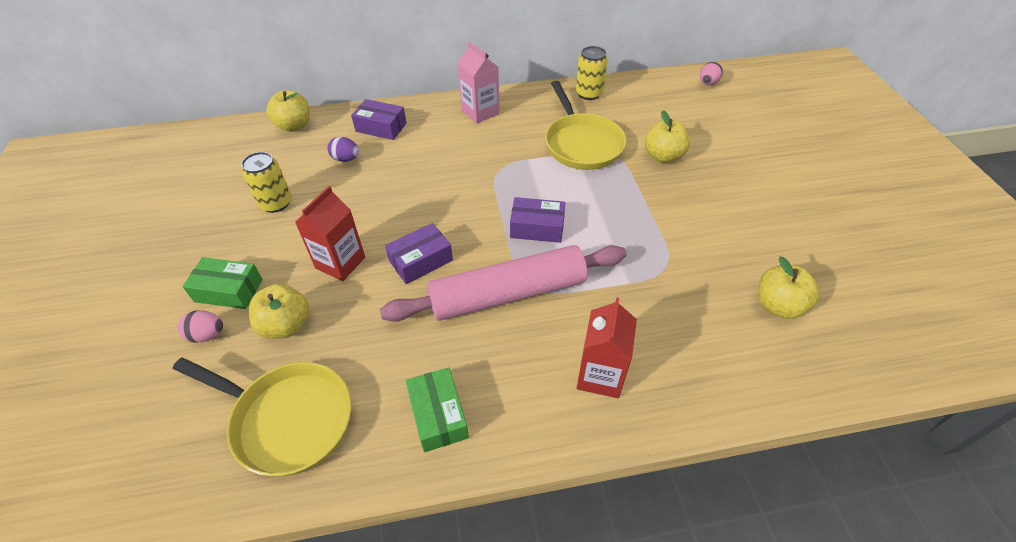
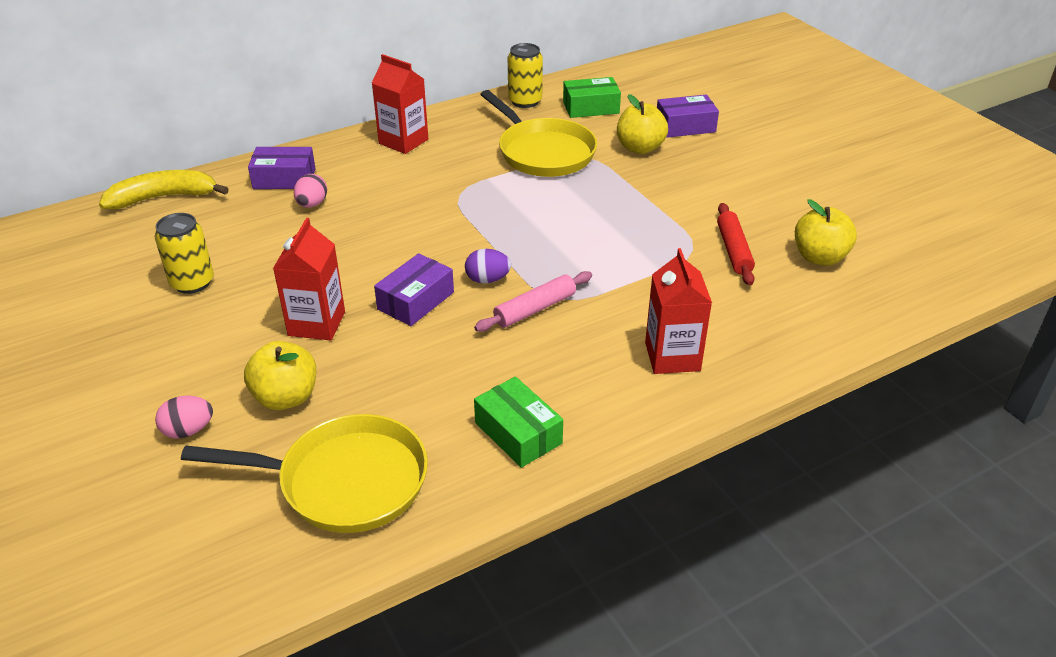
camera: 20 degrees left, 10 degrees down
(229, 290) = (187, 382): green box -> green box (591, 107)
(294, 126) = (164, 197): yellow apple -> yellow banana
(346, 159) = (258, 220): purple egg -> purple egg (487, 280)
(480, 112) = (403, 141): pink carton -> red carton
(508, 294) = (535, 309): pink rolling pin -> pink rolling pin, size x0.48
(537, 228) = (534, 242): purple box -> purple box (685, 126)
(701, 278) = (734, 250): none -> red rolling pin
(707, 83) = (655, 69): pink egg -> pink egg (312, 204)

